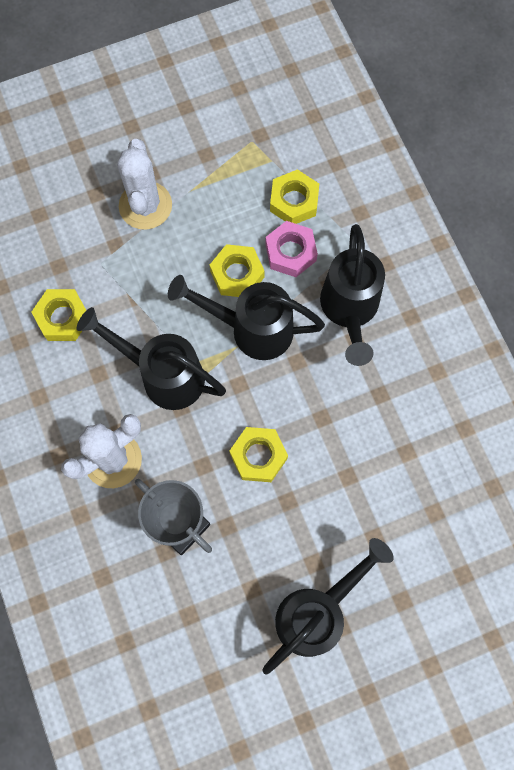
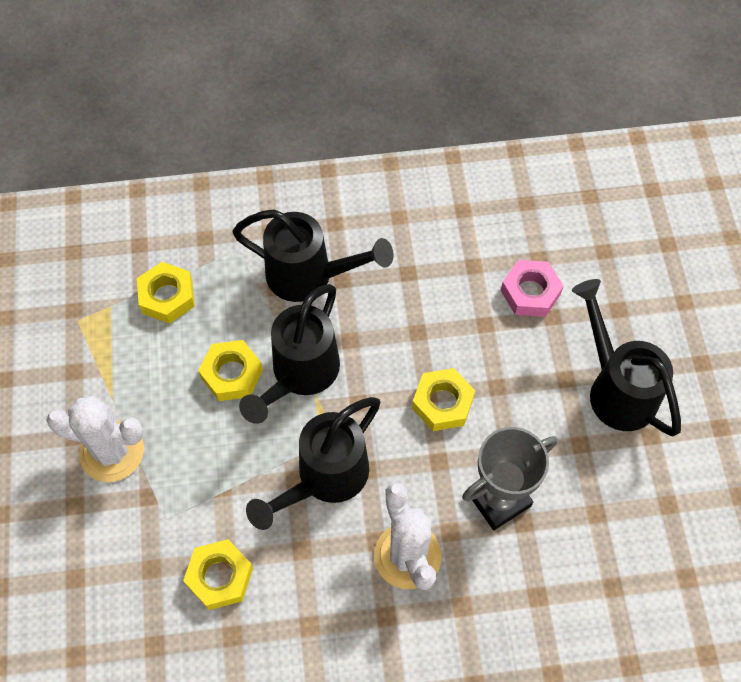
camera: 75 degrees left, 10 degrees down
(290, 252) = (225, 315): pink nut -> pink nut (530, 292)

